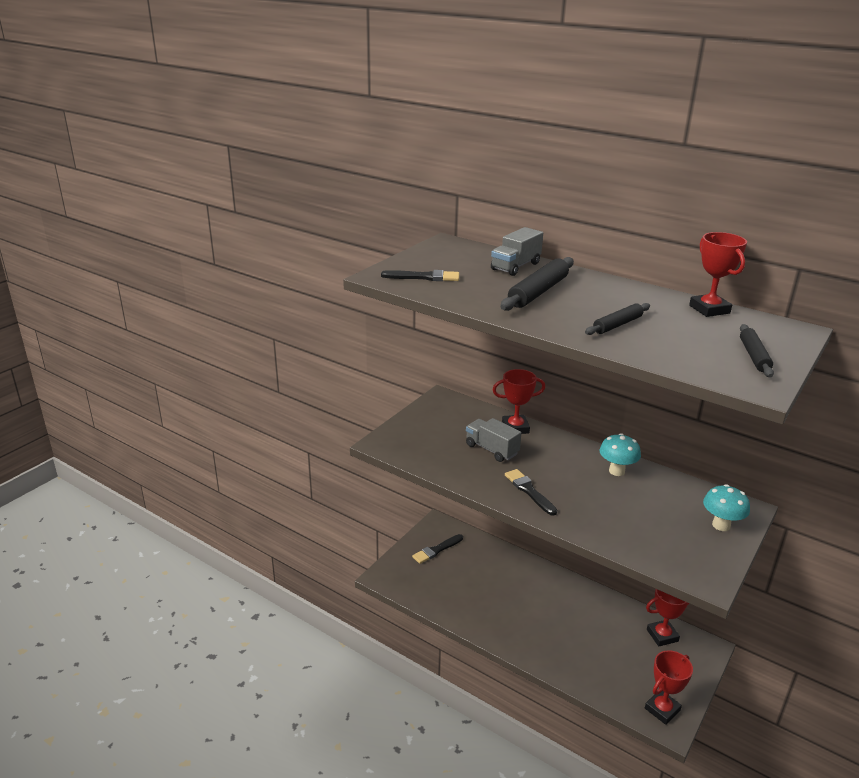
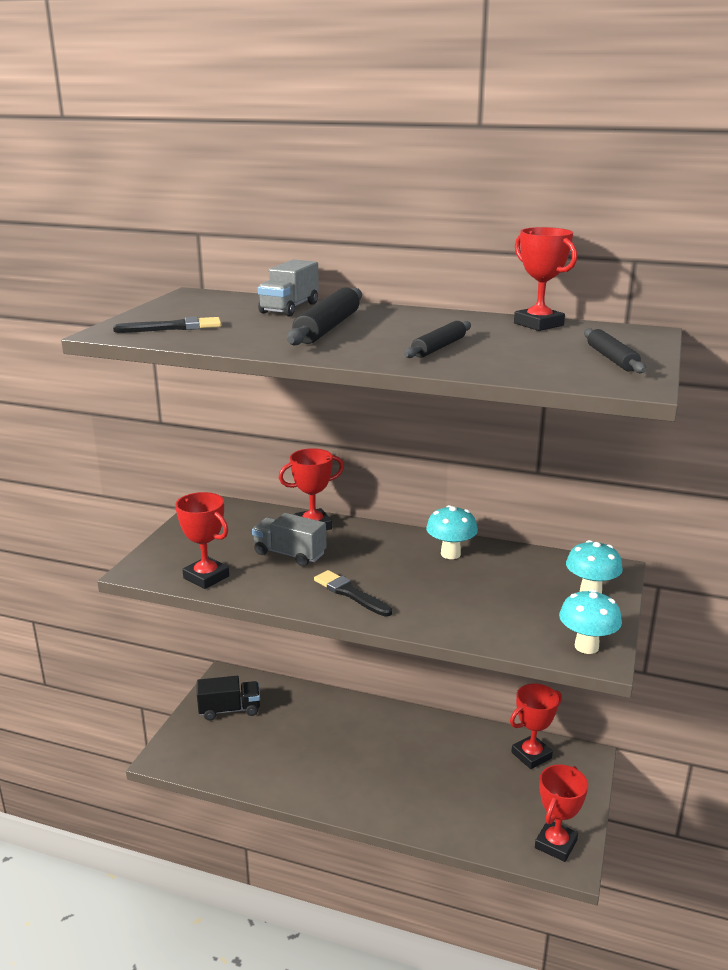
camera: 15 degrees left, 5 degrees down
(426, 458) = (206, 577): none -> red trophy
(436, 550) = (229, 710): black brush -> black truck
(701, 571) = (586, 646): none -> turquoise mushroom

